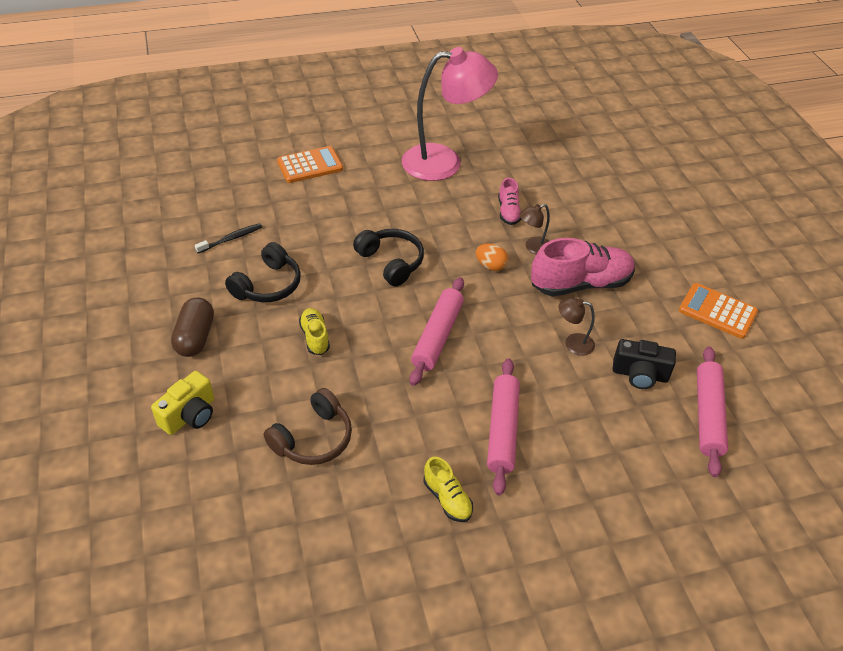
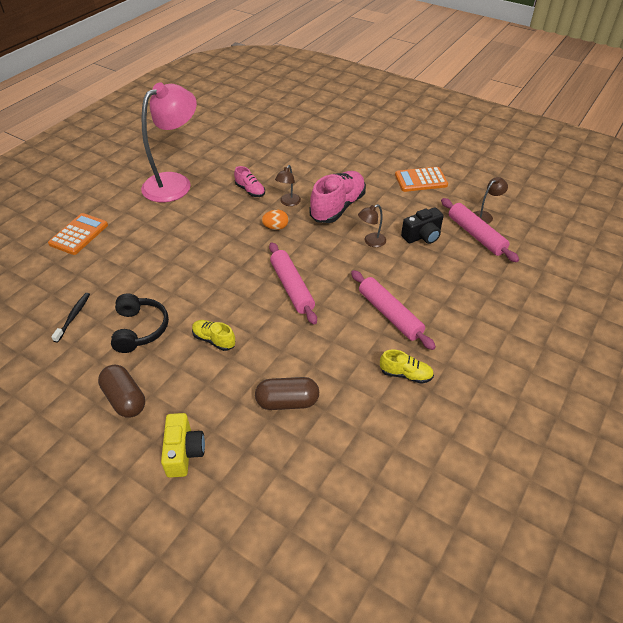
camera: 40 degrees left, 0 degrees up
(313, 438) = (287, 402): brown headphones -> brown capsule
(391, 262) = (210, 262): black headphones -> none
(749, 401) = (485, 216): none -> brown lamp

